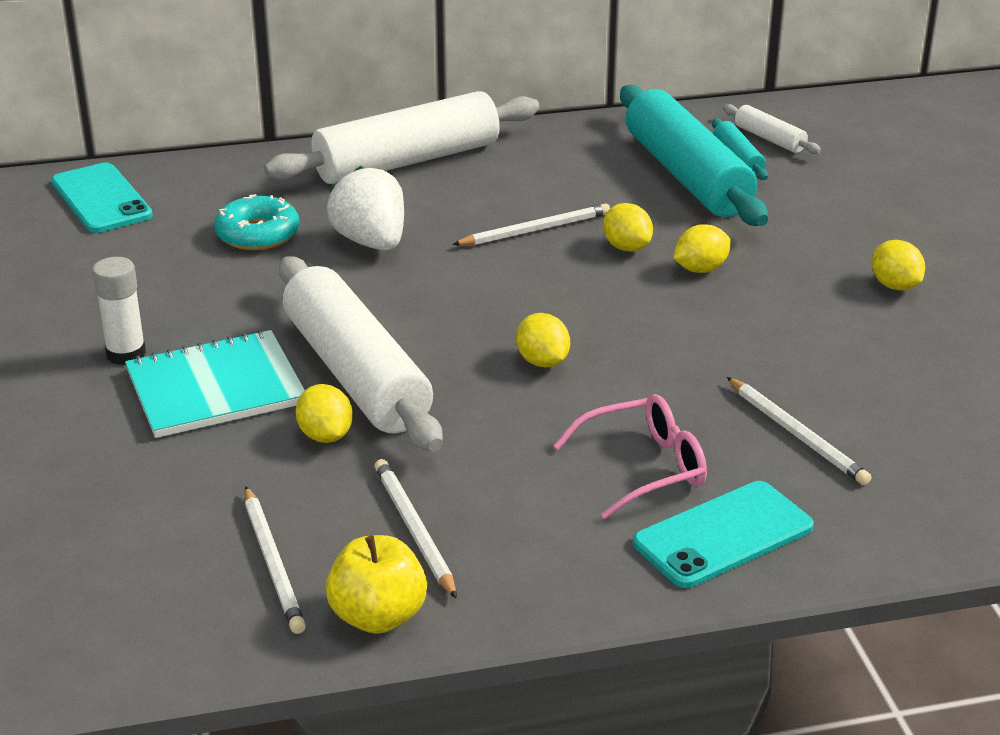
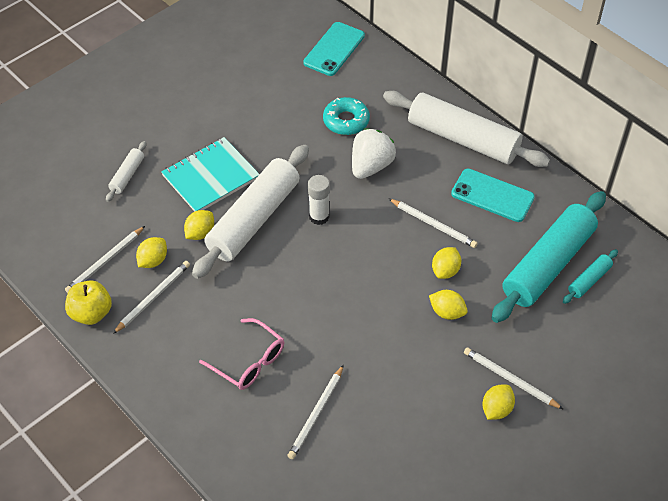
camera: 60 degrees right, 20 degrees up
(126, 354) = (216, 133): white glue stick -> white glue stick (319, 216)
(216, 388) = (211, 177): turquoise notebook -> turquoise notebook turned 75 degrees counterclockwise
(542, 362) = (311, 284): yellow lemon -> yellow lemon (153, 260)
(723, 535) = (215, 413): turquoise phone -> turquoise phone (492, 195)
(769, 139) = (628, 286): white rolling pin -> white rolling pin (127, 175)
(853, 261) = (510, 379): none -> white pencil

